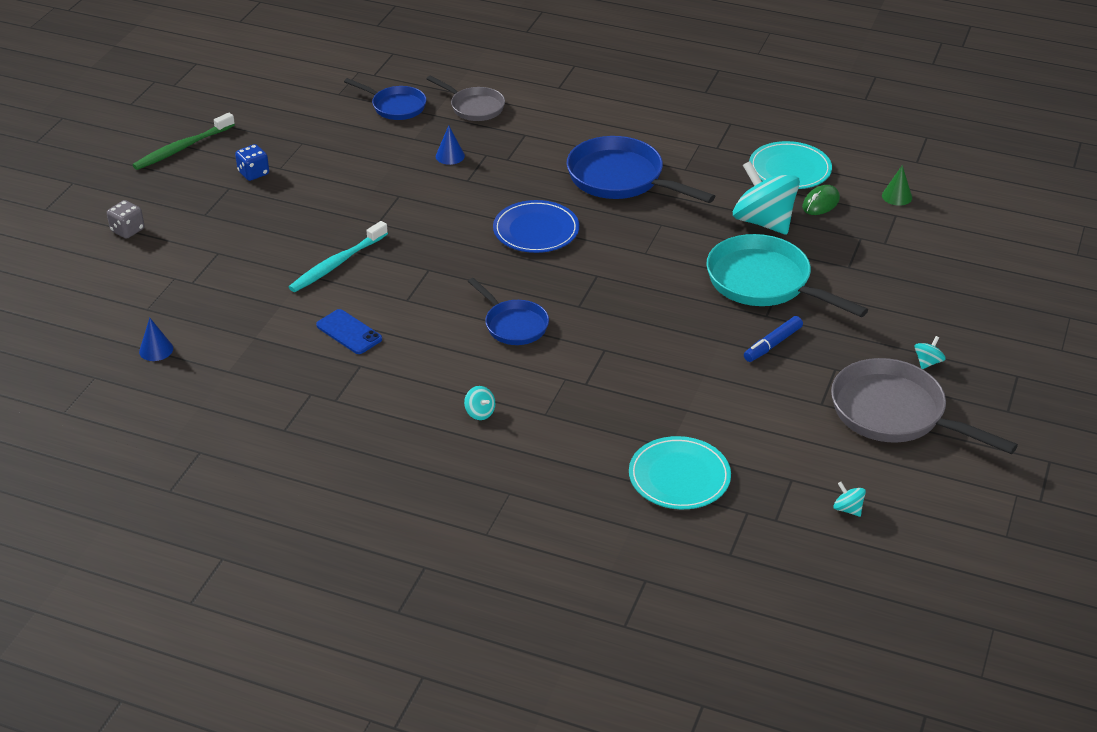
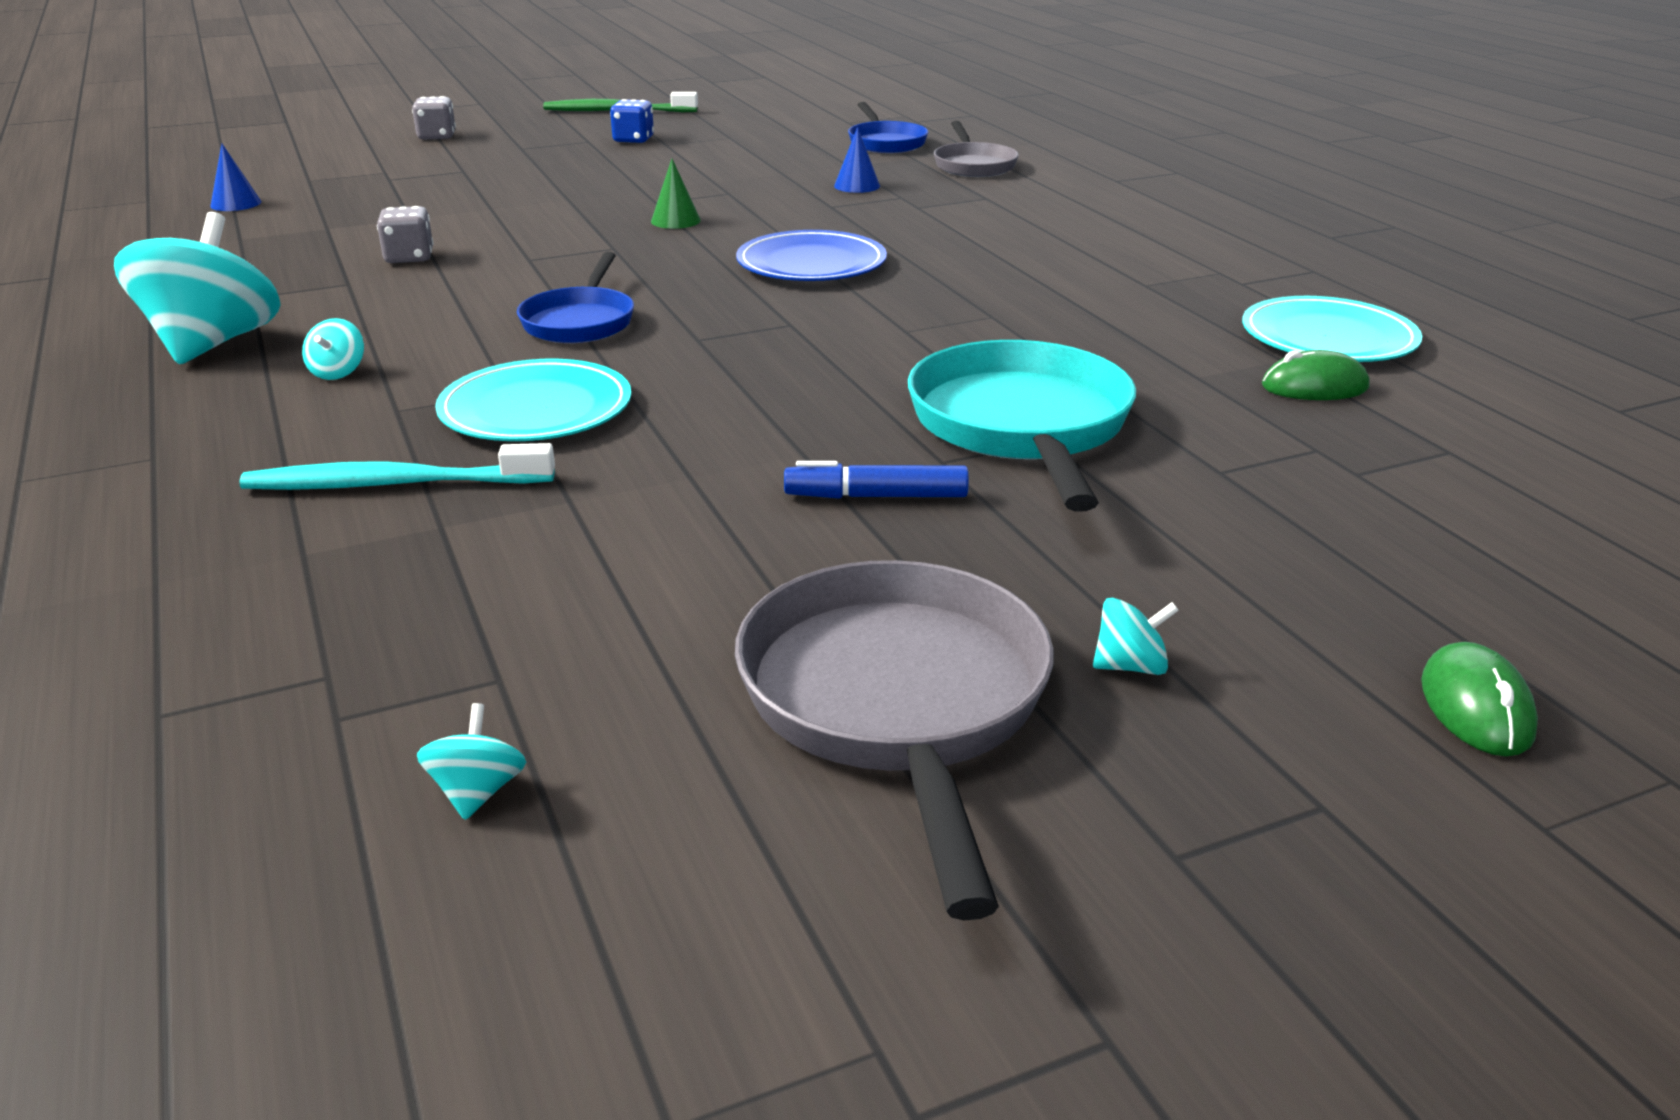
camera: 45 degrees right, 10 degrees down
(337, 264) = (538, 212): turquoise toothbrush -> turquoise toothbrush (393, 484)
(349, 332) = (409, 258): blue phone -> grey dice
(621, 179) = (1028, 263): blue pan -> none
(679, 476) = (362, 566): turquoise plate -> turquoise plate (536, 409)
(763, 222) = (1164, 369): turquoise spinning top -> turquoise spinning top (213, 344)
(897, 196) = (1495, 432): green cone -> green cone (675, 221)
(1012, 321) = (1476, 707): none -> green mouse

